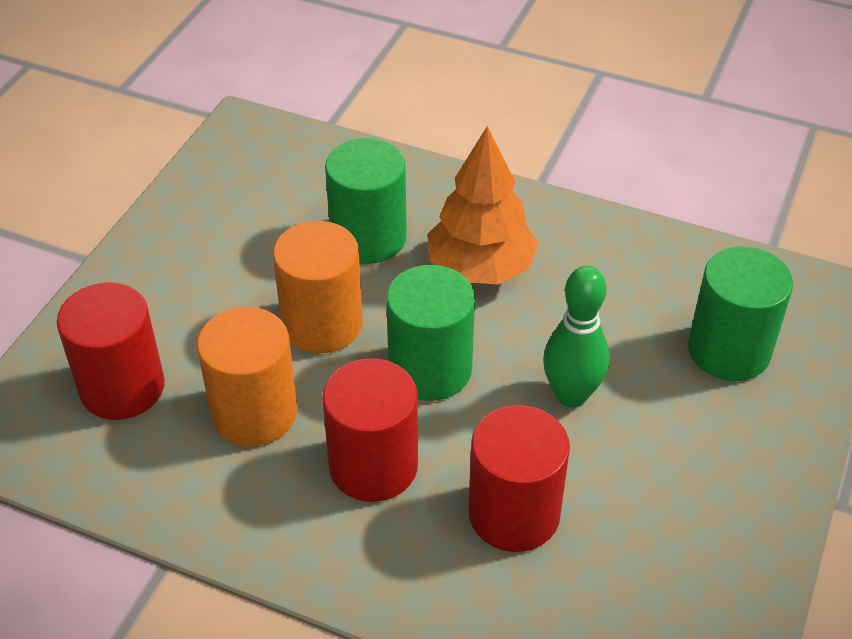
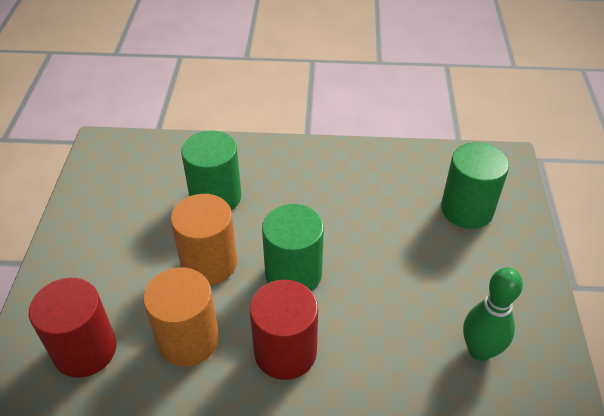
camera: 20 degrees left, 0 degrees up
(480, 268) = (296, 198): orange tree -> none
(514, 513) = (390, 356): red cylinder -> none
(571, 395) = (389, 265): green bowling pin -> green bowling pin (480, 351)

